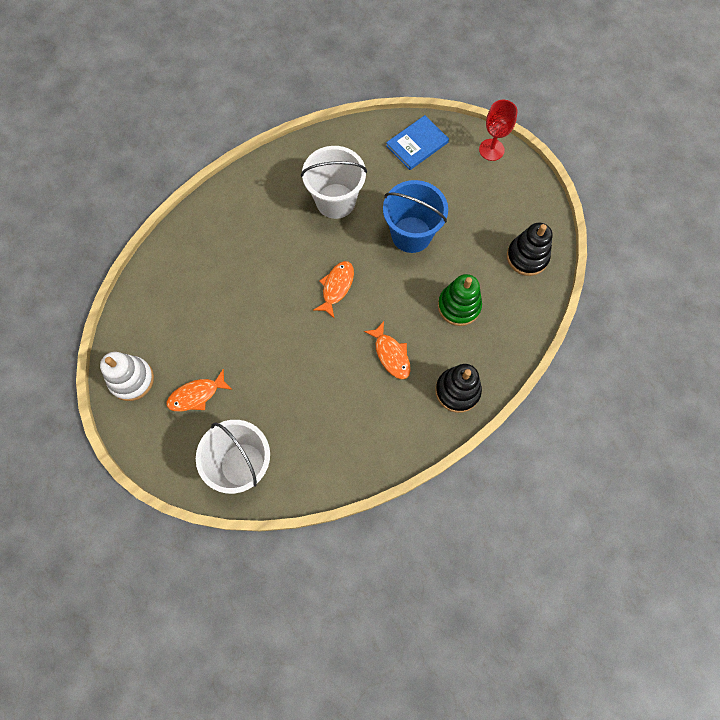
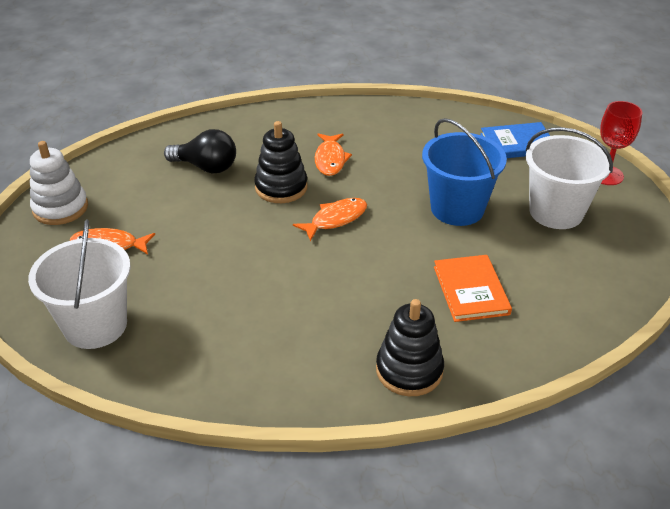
camera: 30 degrees right, 30 degrees down
(208, 282) = (206, 167): none -> black light bulb
(335, 201) = (391, 155): white bucket -> white bucket (556, 212)
(391, 354) = (351, 300): orange fish -> orange fish (330, 159)
(459, 306) = (470, 290): green stacking toy -> orange book
(527, 257) = (594, 280): black stacking toy -> black stacking toy (281, 187)

